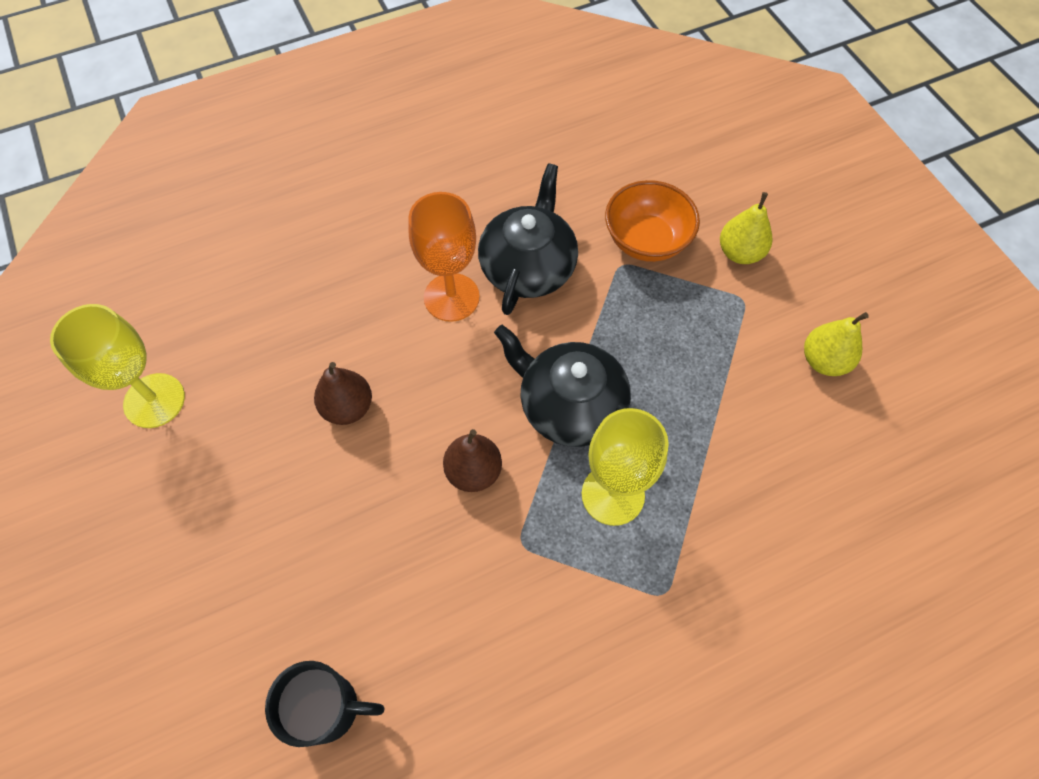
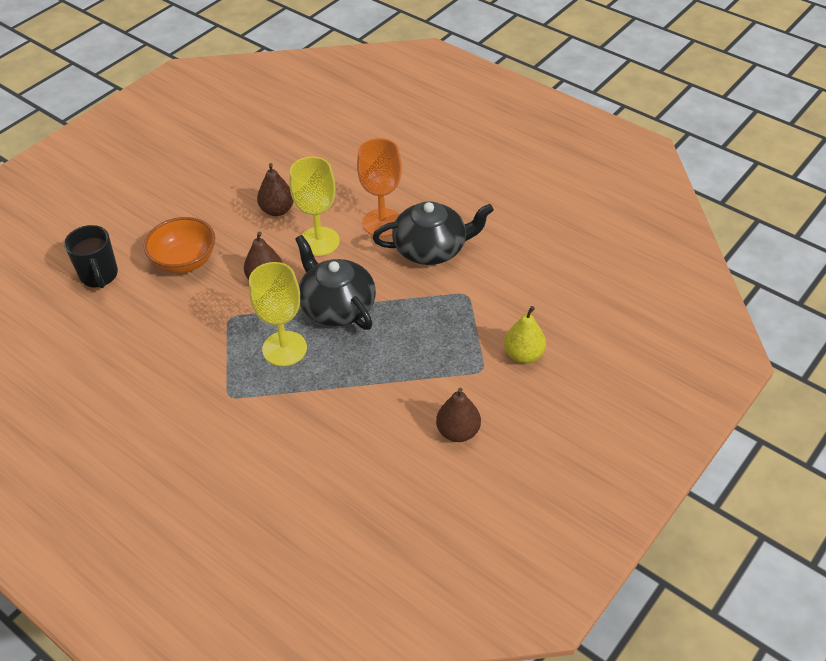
camera: 65 degrees right, 15 degrees down
(154, 400) = (238, 137): yellow goblet -> yellow goblet (319, 241)
(570, 405) = (337, 306): black teapot -> black teapot turned 45 degrees counterclockwise
(646, 240) = (497, 300): orange bowl -> orange bowl (185, 261)
(824, 361) = (458, 432): yellow pear -> brown pear

